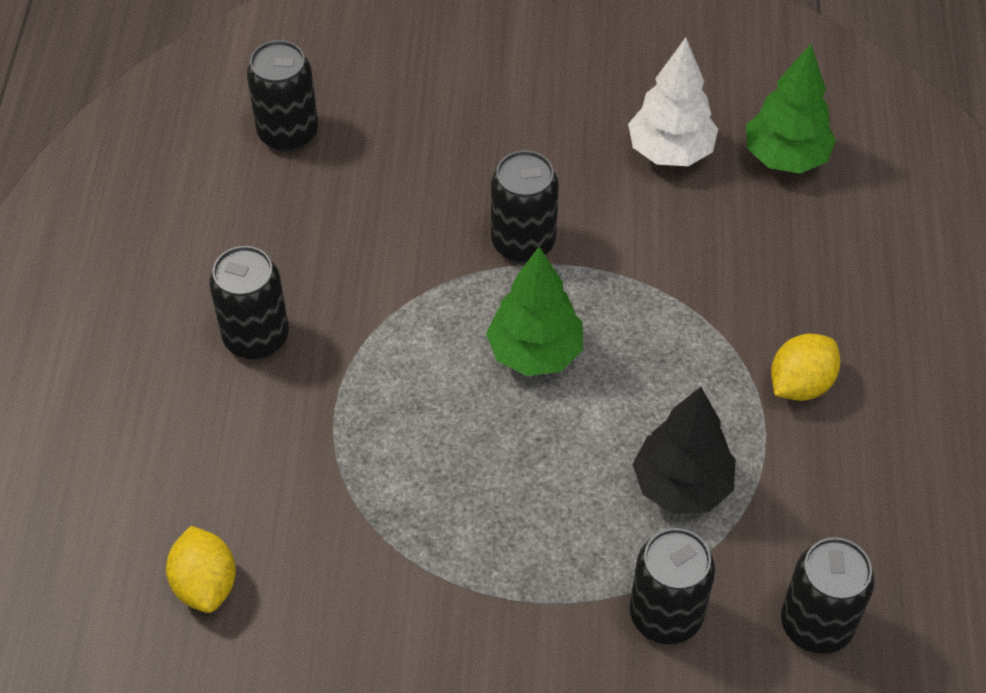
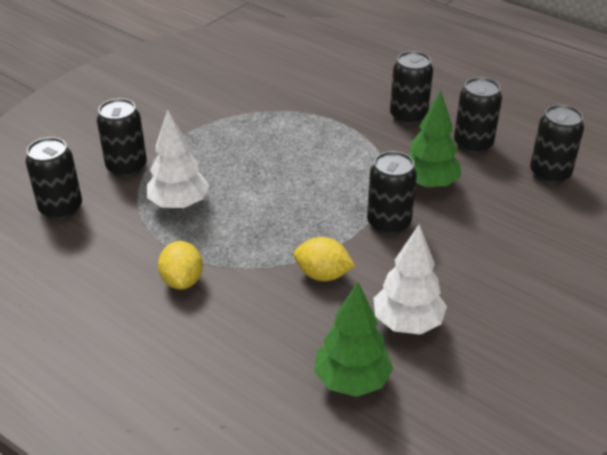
camera: 125 degrees right, 15 degrees down
(205, 584) = (291, 65): yellow lemon -> yellow lemon (322, 275)
(277, 233) = (473, 145): none -> black can
(535, 353) = (309, 194): green tree -> green tree (429, 184)
(681, 486) = (179, 204): black tree -> white tree

